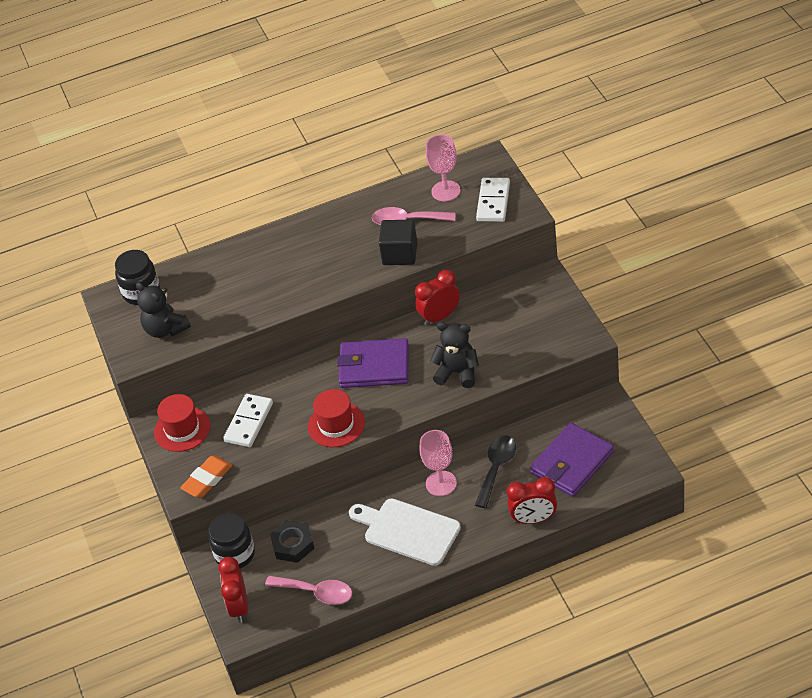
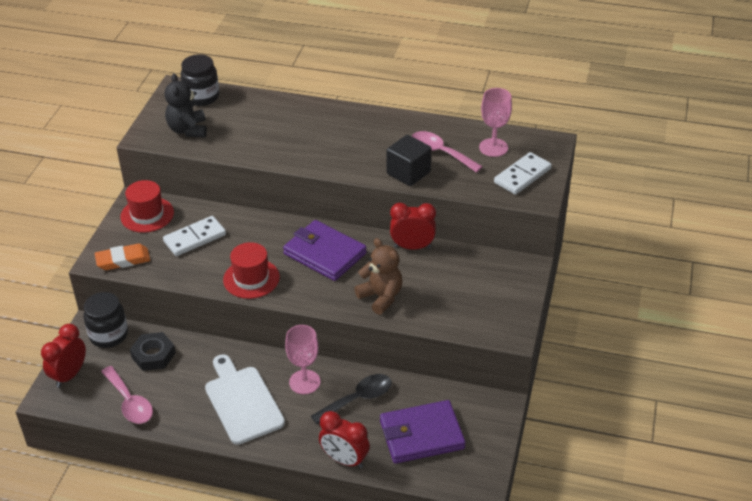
camera: 30 degrees right, 5 degrees down
(457, 373) = (381, 297): black teddy bear -> brown teddy bear

